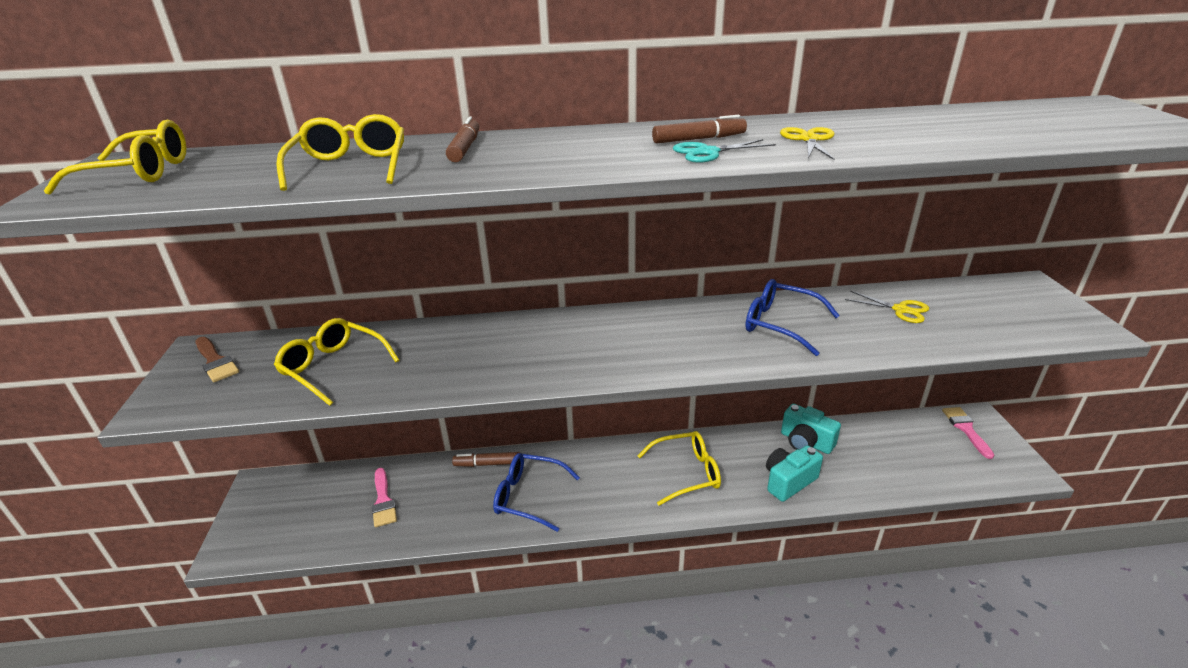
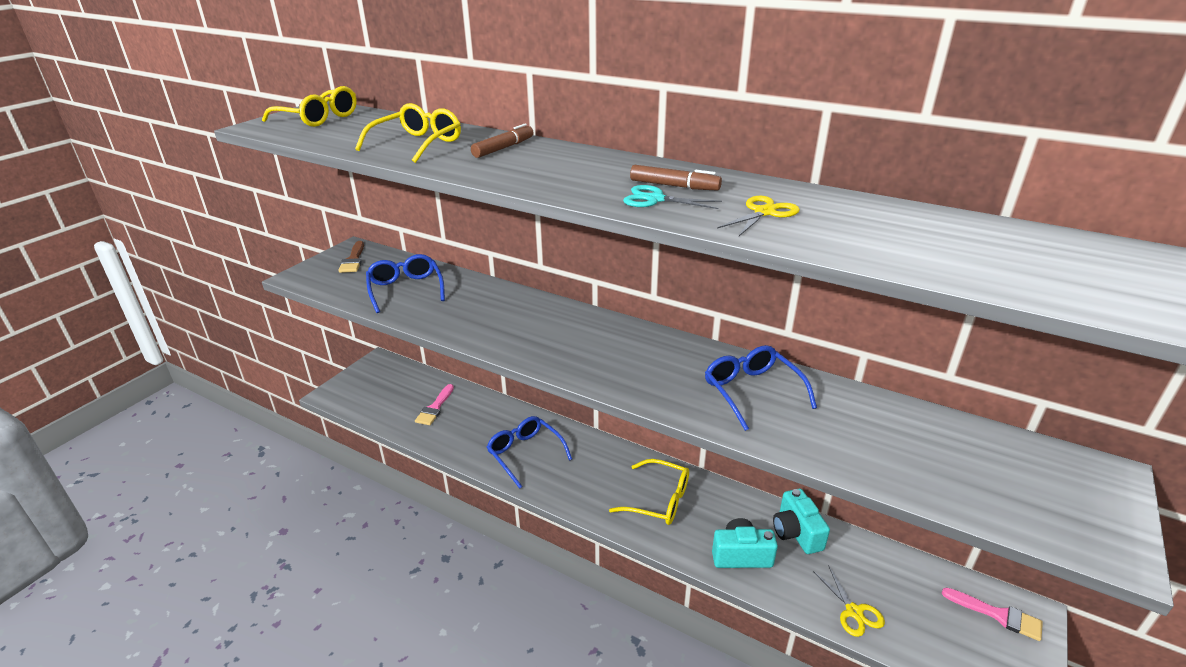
camera: 35 degrees right, 0 degrees up
(333, 367) = (406, 289): yellow glasses -> blue glasses
(488, 464) = (521, 416): brown marker -> none
(900, 310) = (895, 430): yellow scissors -> yellow scissors (854, 612)
(966, 429) = (998, 615): pink brush -> pink brush turned 90 degrees clockwise

